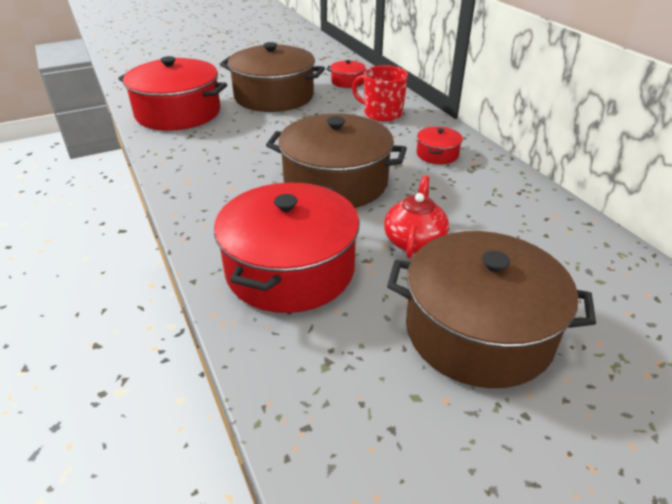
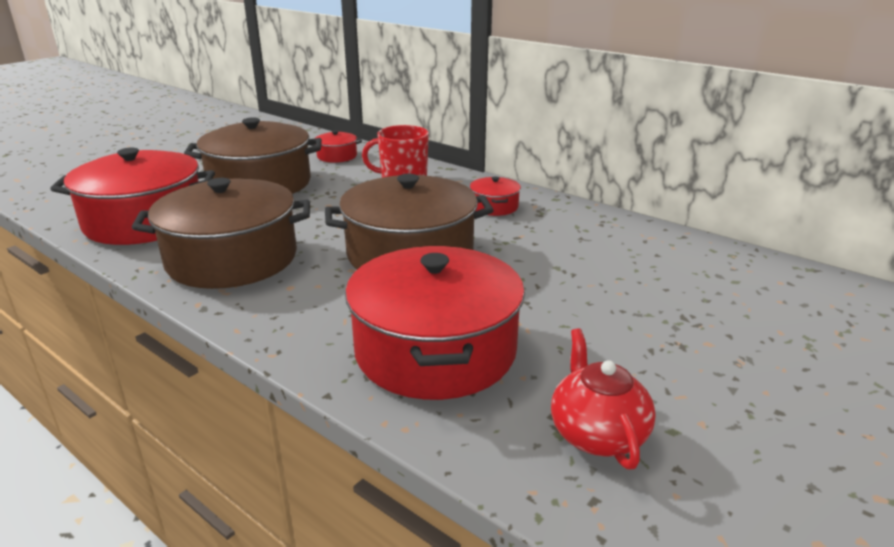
camera: 25 degrees left, 10 degrees down
(414, 241) = (542, 290): red teapot -> red teapot (597, 434)
(478, 331) = (674, 353): brown pot -> brown pot (232, 259)

